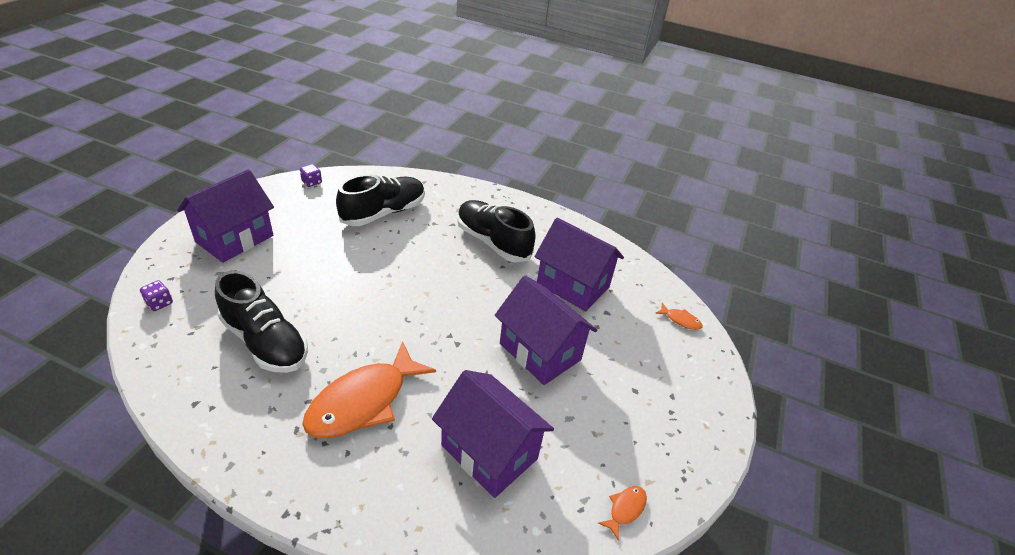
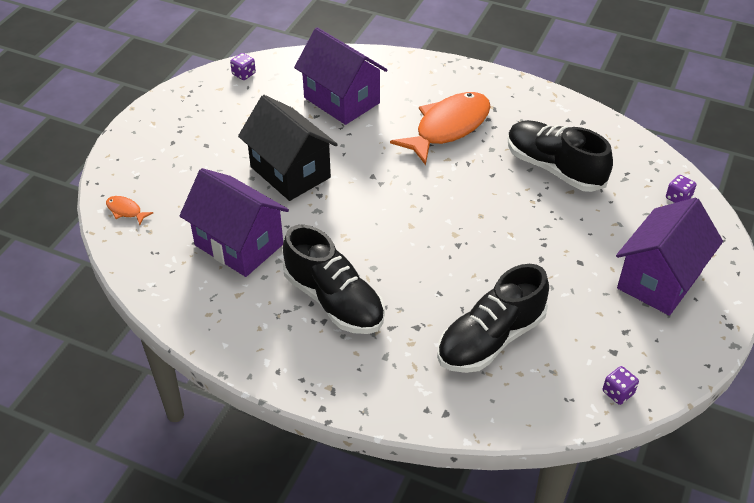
camera: 175 degrees left, 5 degrees up
(540, 351) = (290, 172): purple house -> black house
(625, 509) = (244, 74): orange fish -> purple dice

